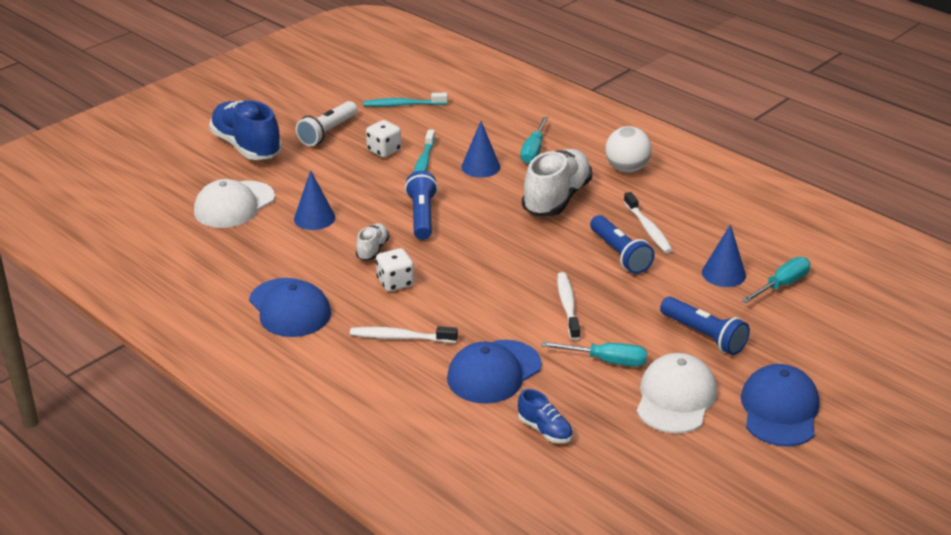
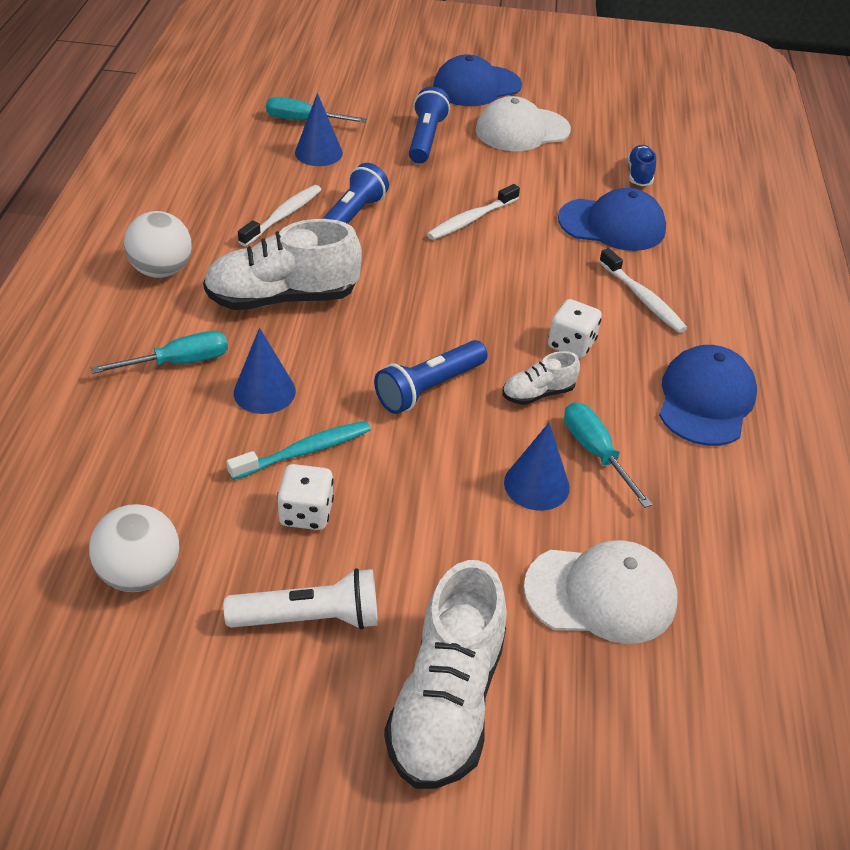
camera: 130 degrees left, 10 degrees up
(246, 146) = (446, 702): blue shoe -> white shoe
(403, 105) = (140, 573): turquoise toothbrush -> white ball
(607, 361) = (520, 174): turquoise screwdriver -> turquoise screwdriver (595, 452)

